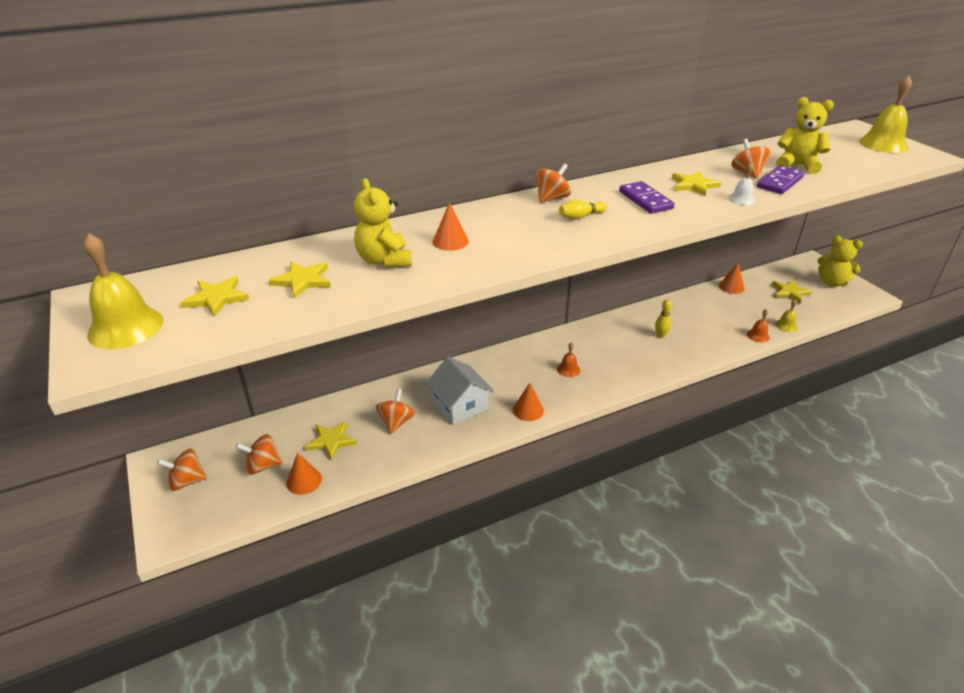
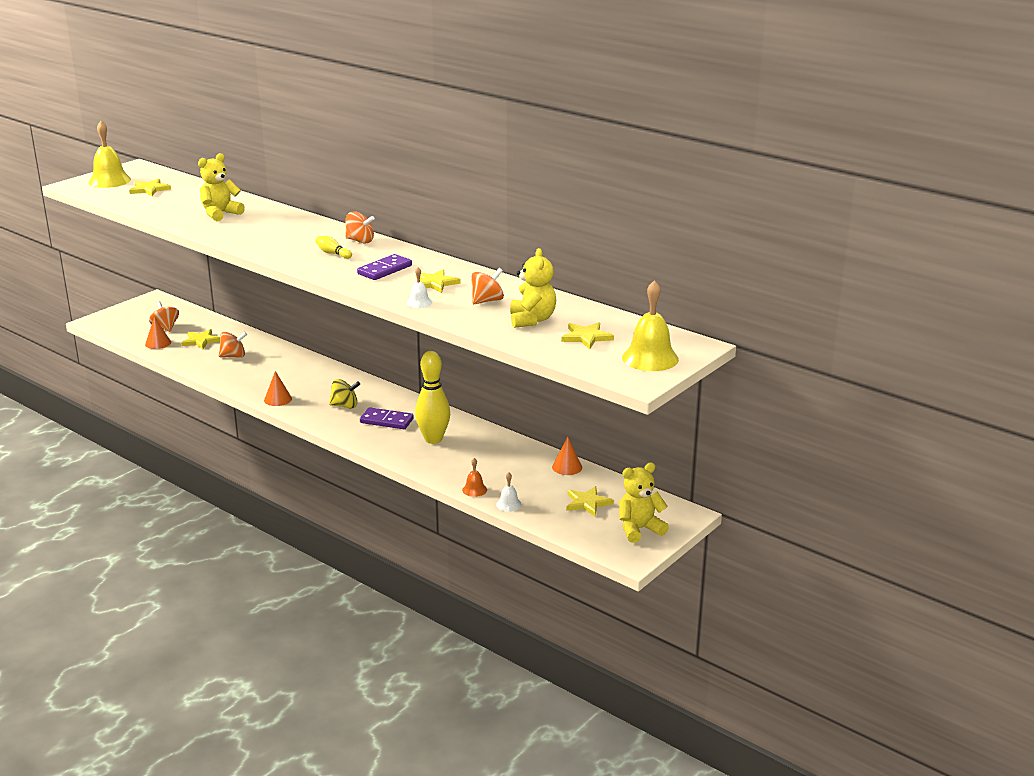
camera: 65 degrees right, 10 degrees down
(187, 481) = (141, 311): orange spinning top -> none
(302, 281) = (181, 202): yellow star -> yellow star (586, 337)
(450, 241) = (260, 225): orange cone -> none
(460, 405) = (267, 373): white house -> none
(568, 369) = (345, 406): orange bell -> yellow spinning top
(660, 335) = (433, 439): yellow bowling pin -> yellow bowling pin, size x2.14
(779, 182) = (476, 314): purple domino -> purple domino (386, 421)
(786, 325) = (508, 504): yellow bell -> white bell
(832, 282) = (639, 529): yellow teddy bear -> yellow teddy bear turned 60 degrees clockwise

